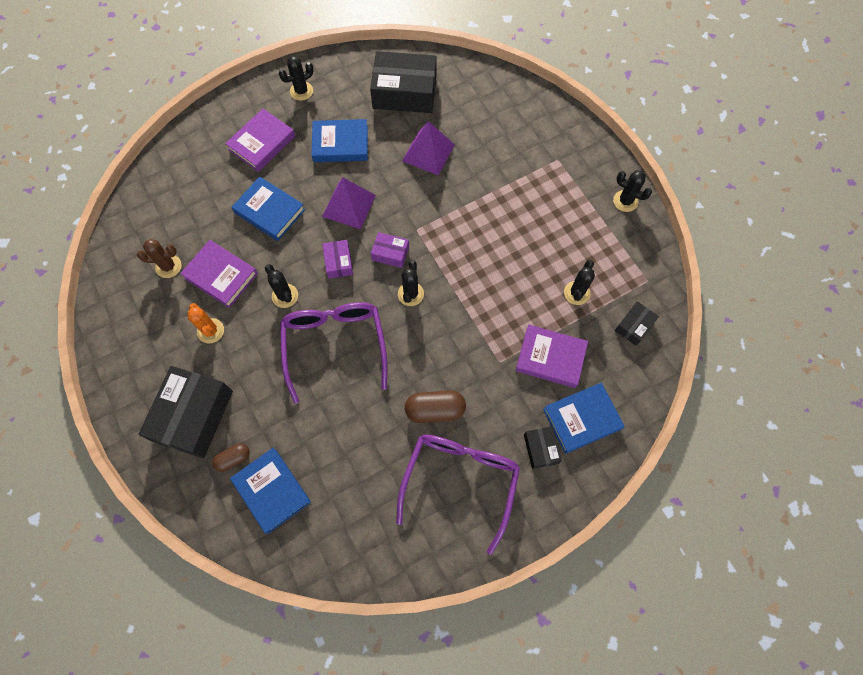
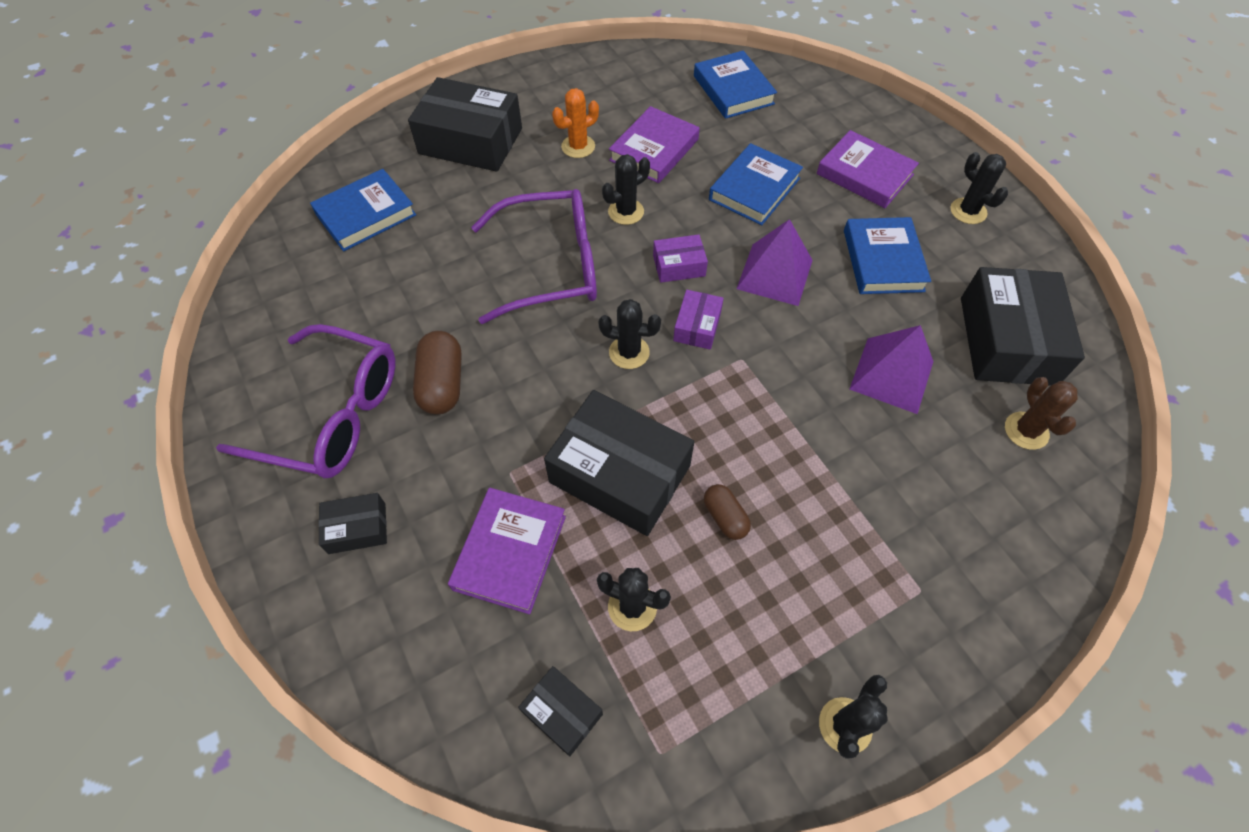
camera: 90 degrees right, 10 degrees down
(168, 266) = (665, 104): brown cactus -> brown cactus (1026, 431)
(233, 459) = (412, 178): brown capsule -> brown capsule (725, 517)
(498, 299) = (620, 473): none -> black box
(582, 419) = (395, 597): blue book -> blue book (733, 90)

